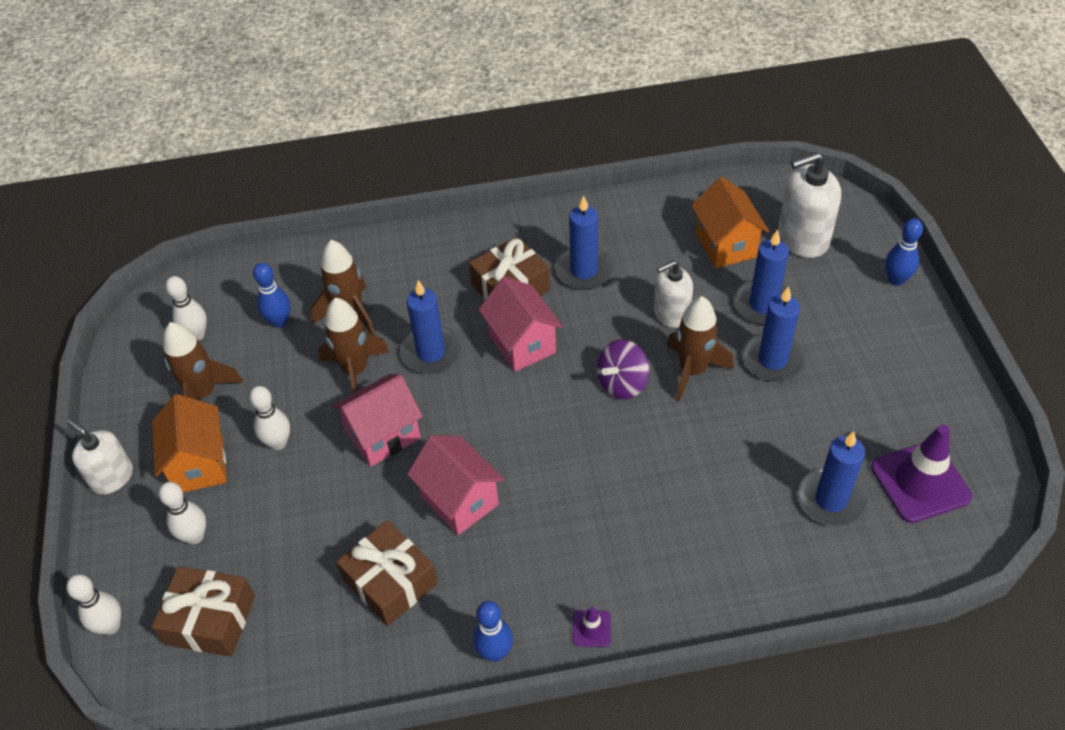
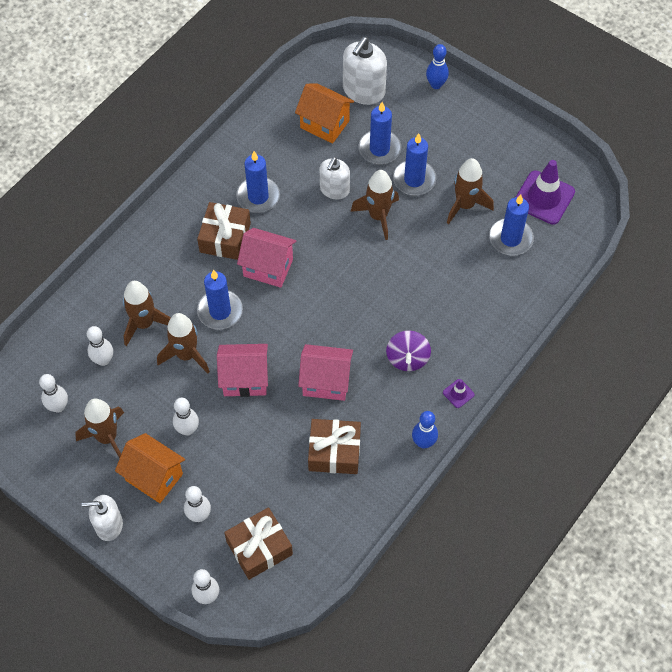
camera: 45 degrees left, 10 degrees up
(279, 322) = (103, 360): blue bowling pin -> white bowling pin
(383, 435) = (245, 379): pink house -> pink house turned 75 degrees clockwise
(622, 383) = (347, 251): purple spinning top -> purple spinning top (407, 358)
(808, 425) = (465, 205): none -> brown rocket

